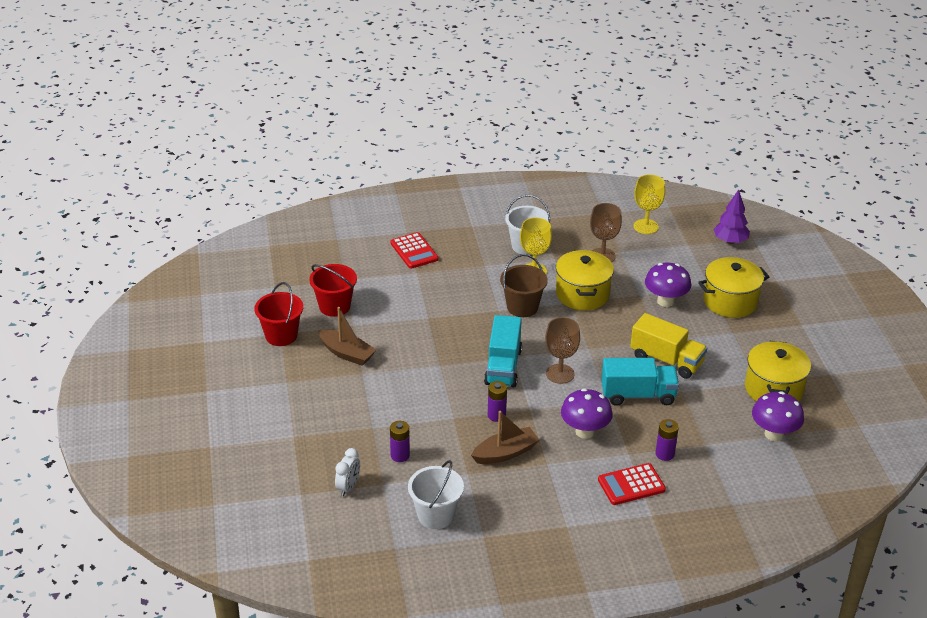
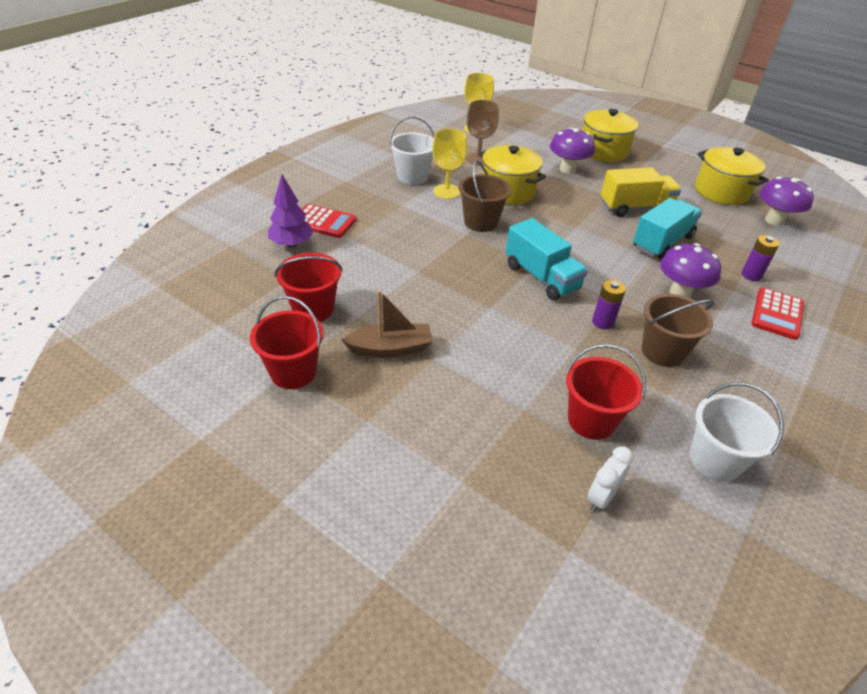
camera: 45 degrees left, 5 degrees up
(348, 487) = (601, 497): white clock -> white clock turned 120 degrees counterclockwise
(400, 455) = (591, 420): purple battery -> red bucket
(505, 453) = (662, 351): brown boat -> brown bucket
(560, 374) = (589, 258): brown goblet -> none
(730, 241) = (540, 116): purple tree -> purple tree (292, 244)

